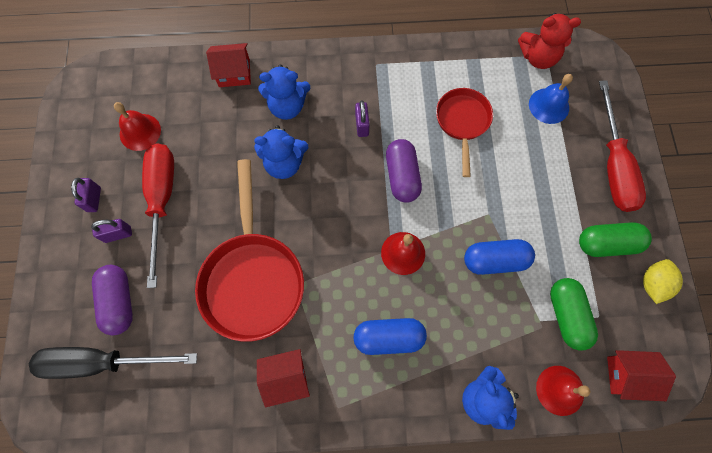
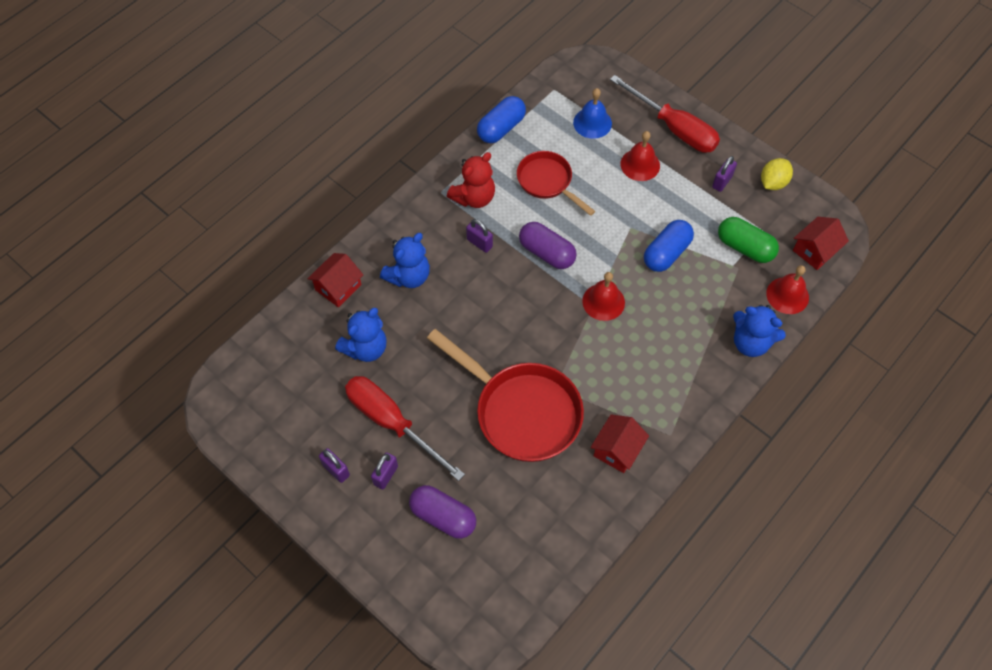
camera: 45 degrees left, 10 degrees down
(102, 362) = (479, 565): black screwdriver -> none
(140, 132) = (313, 392): red bell -> red bell (640, 164)
(284, 163) = (453, 317): blue teddy bear -> blue teddy bear (365, 348)
(389, 337) = (654, 362): blue capsule -> blue capsule (501, 128)
(538, 57) = (550, 95): red teddy bear -> red teddy bear (474, 197)
(607, 244) = (722, 182): green capsule -> purple padlock
(653, 284) = (773, 183): yellow lemon -> yellow lemon turned 60 degrees clockwise

